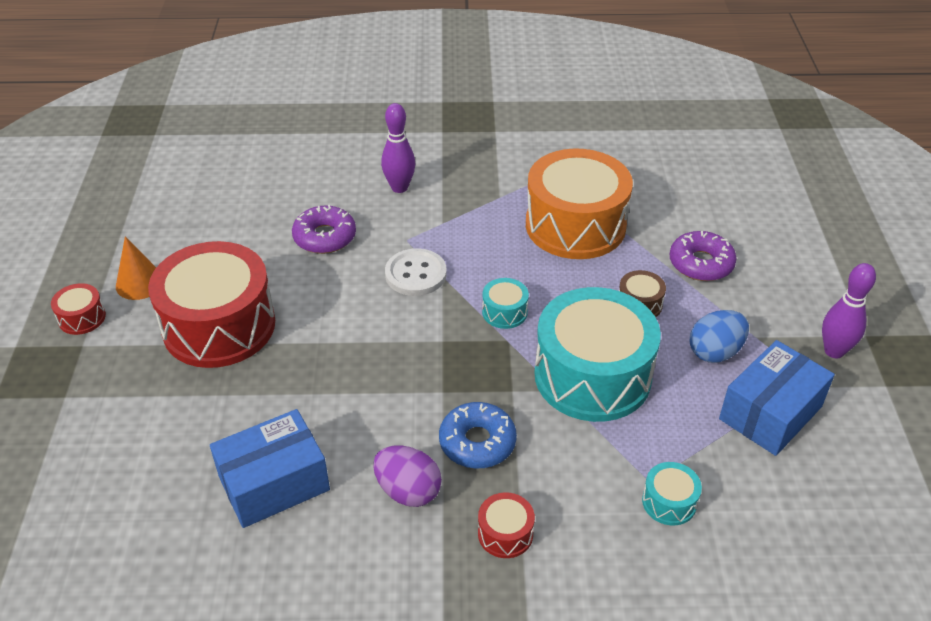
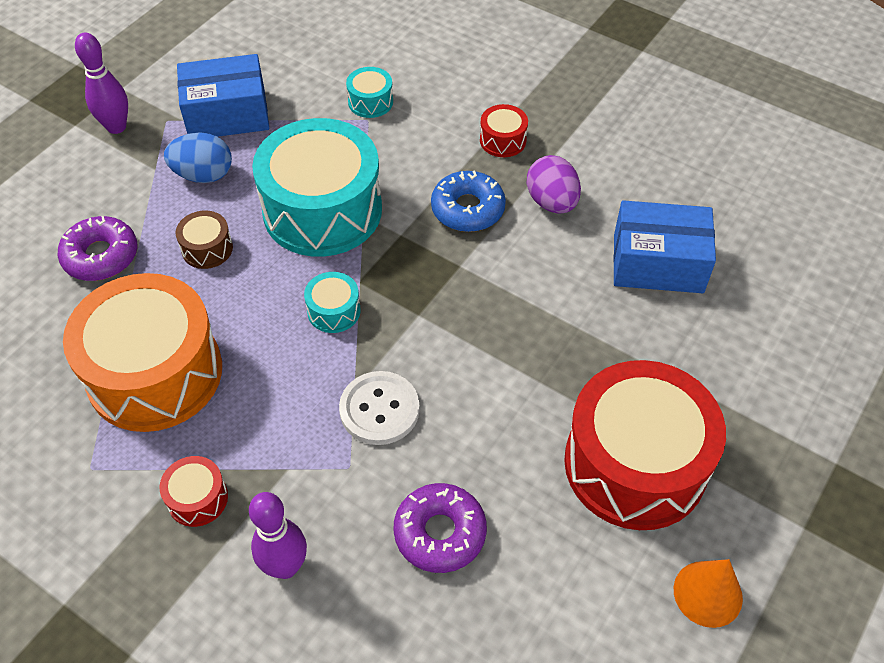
camera: 145 degrees left, 10 degrees up
(82, 318) = (797, 574): red drum -> red drum (197, 498)

